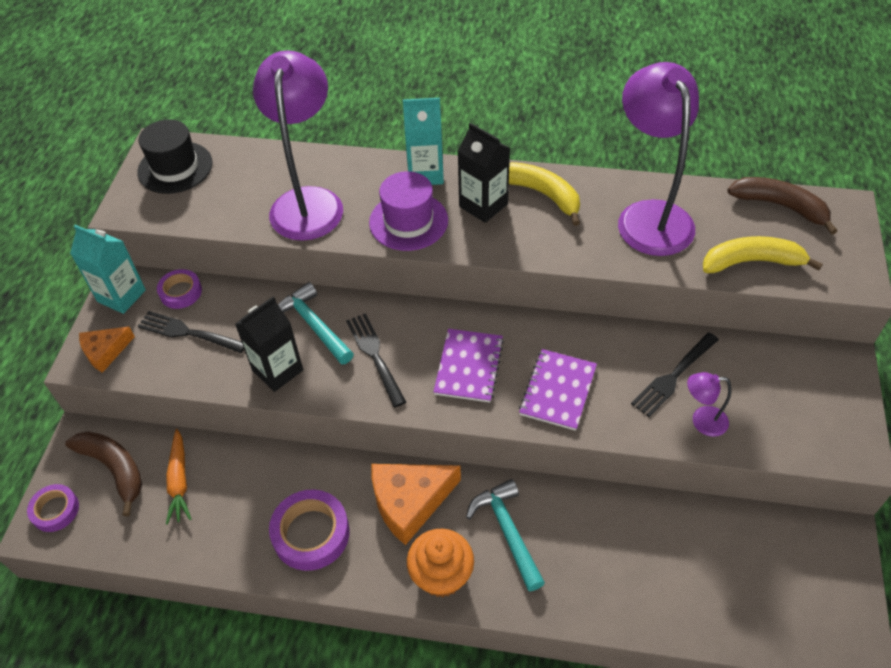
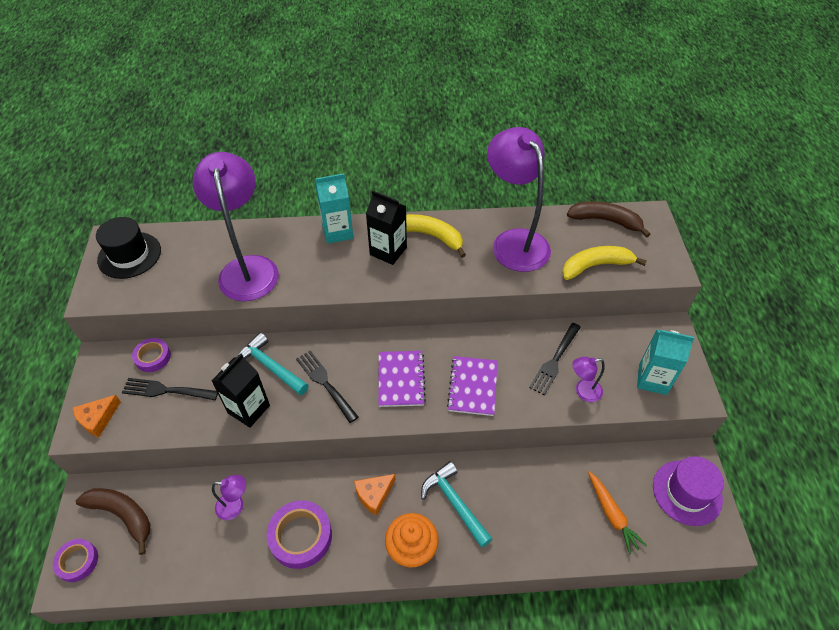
camera: 15 degrees left, 0 degrees up
(121, 296) = (102, 368): turquoise carton -> turquoise carton (652, 379)
(179, 481) = (181, 515): orange carrot -> orange carrot (611, 514)
(243, 483) = (235, 506): none -> purple lamp
(408, 221) = (332, 272): purple hat -> purple hat (687, 492)
(409, 502) = (374, 494): orange cheese -> orange cheese, size x0.59

